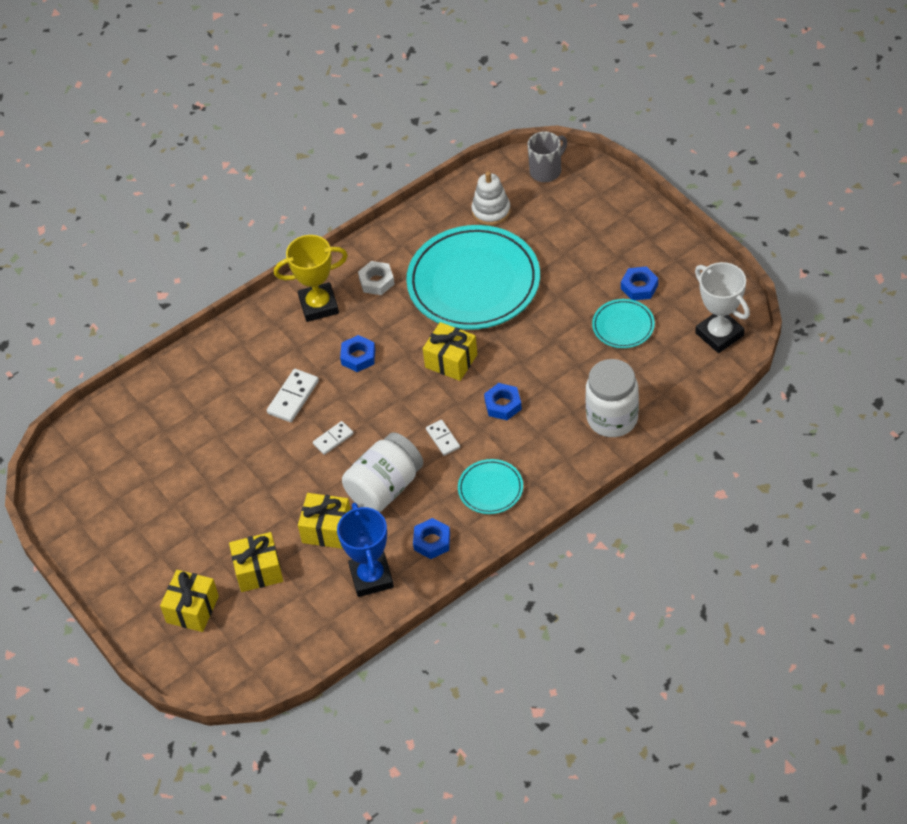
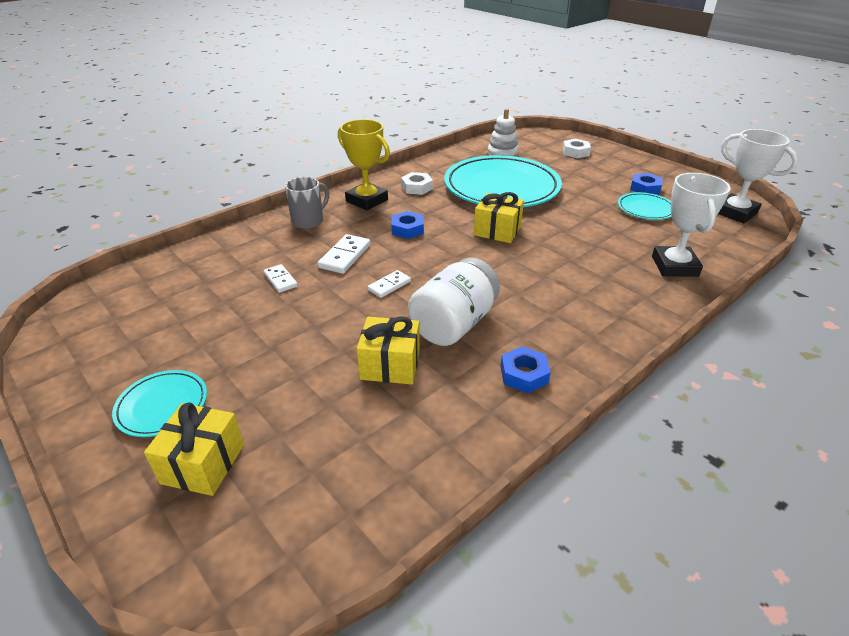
camera: 10 degrees left, 15 degrees down
(258, 571) = (302, 412): yellow gift -> none
(319, 305) = (367, 200): yellow trophy -> yellow trophy turned 60 degrees clockwise
(371, 577) = (455, 416): blue trophy -> none
(443, 439) = (507, 283): white domino -> white domino (280, 280)
(490, 489) = (575, 323): turquoise plate -> turquoise plate (162, 406)
(503, 405) = (559, 258): blue nut -> none
(546, 171) = (537, 138): grey mug -> grey mug (308, 221)
(584, 207) = (575, 152): none -> white nut
(612, 418) = (674, 266): white jar -> white trophy

